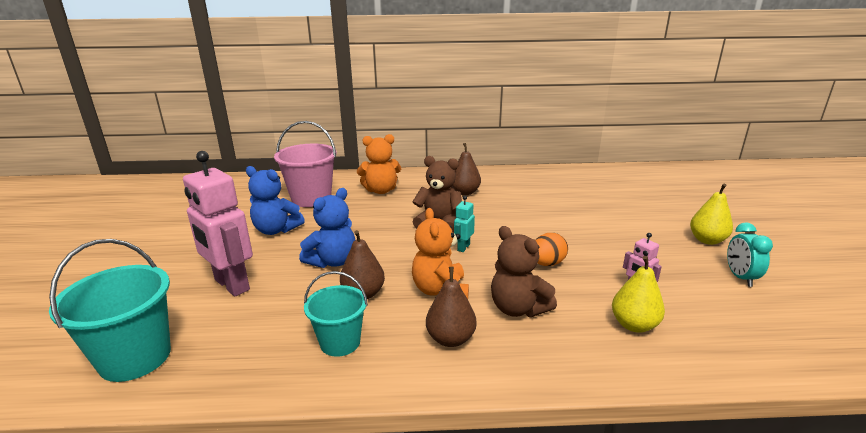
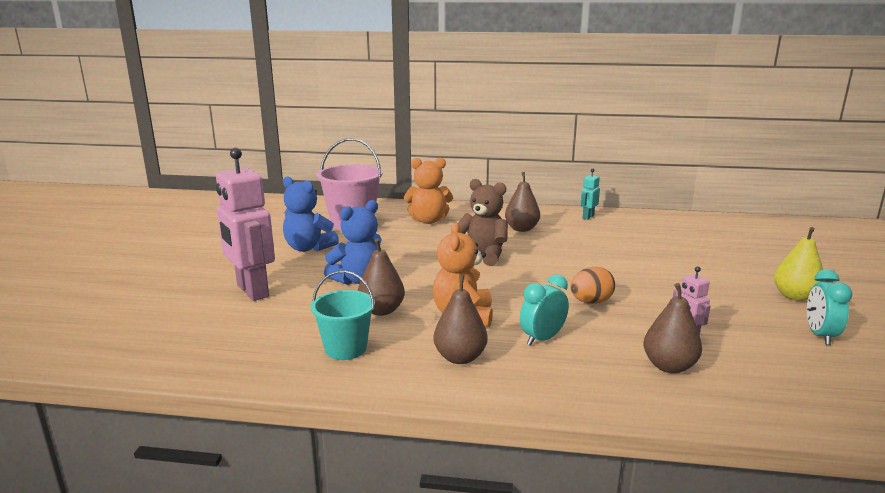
camera: 10 degrees right, 5 degrees down
(135, 357) = (149, 340): turquoise bucket -> none
(463, 247) = (501, 279): turquoise robot -> turquoise robot (588, 217)
(518, 308) = (542, 339): brown teddy bear -> turquoise clock
(634, 325) = (669, 366): yellow pear -> brown pear

